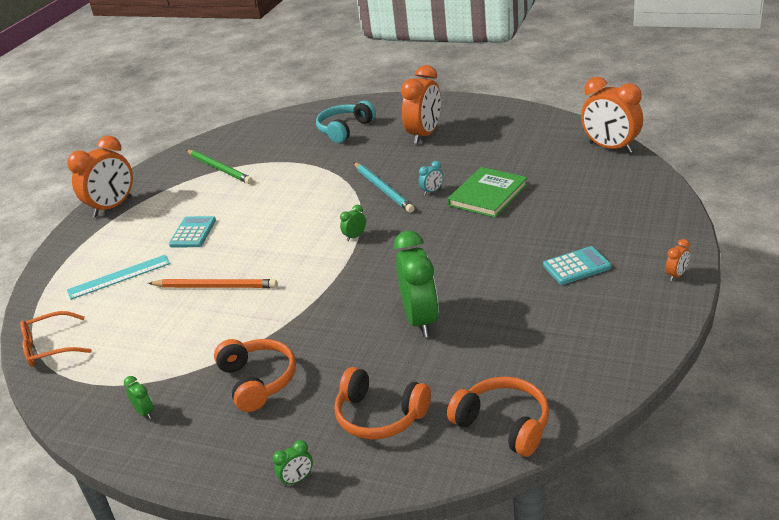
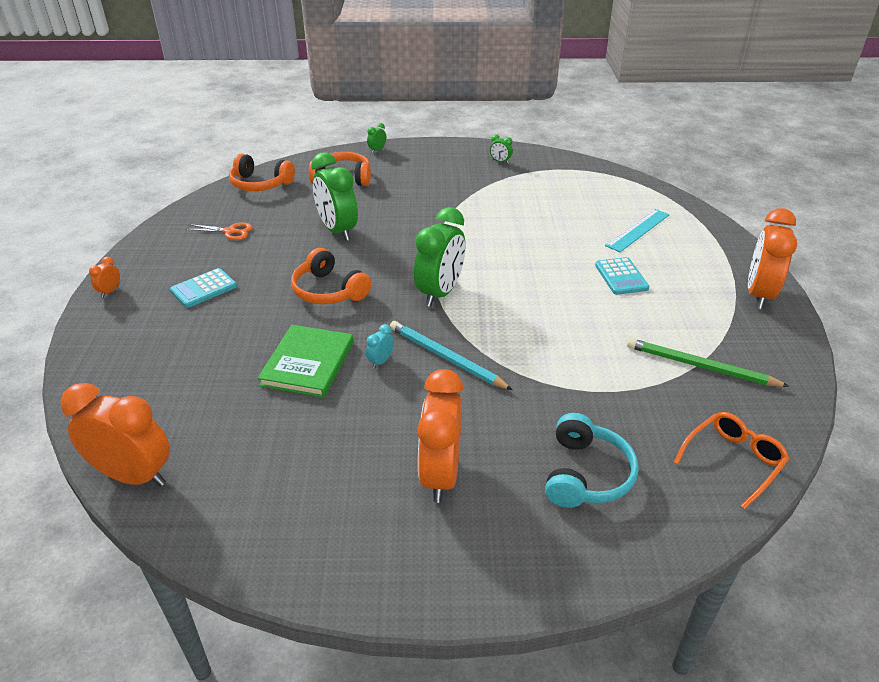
camera: 155 degrees right, 5 degrees up
(50, 347) = (618, 181): orange glasses -> orange glasses (733, 461)
(215, 286) = (537, 233): orange pencil -> none
(258, 381) = (439, 183): orange headphones -> orange headphones (328, 291)
(355, 236) = (440, 293): green clock -> green clock, size x2.39
(550, 337) = (230, 231): none -> orange scissors

